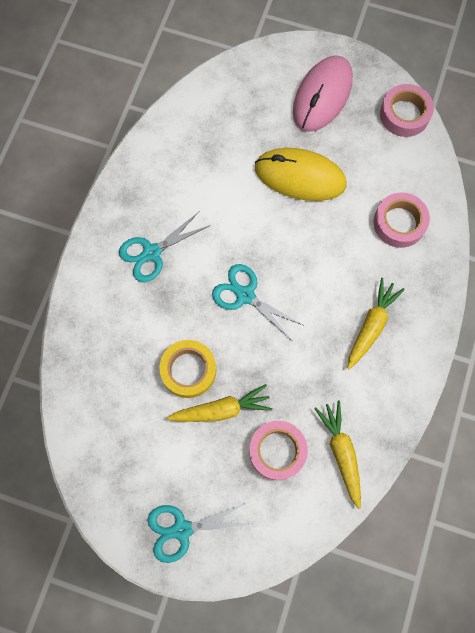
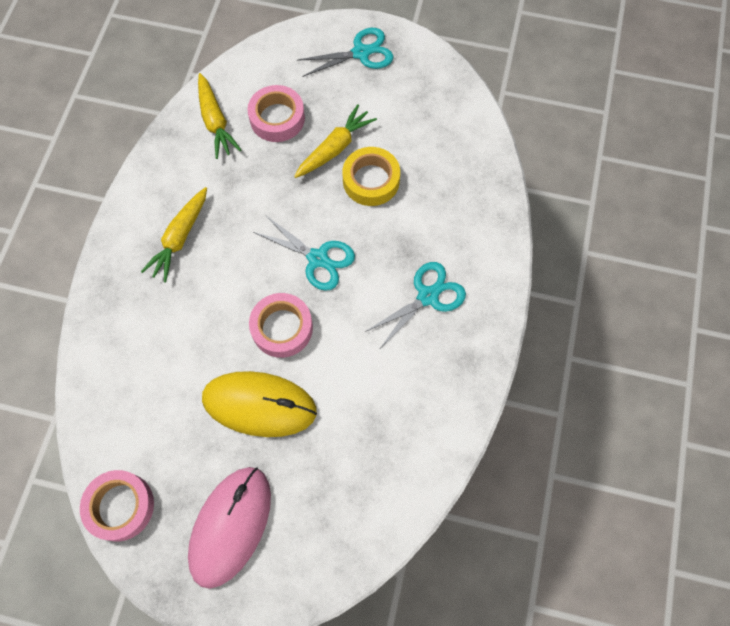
camera: 175 degrees right, 5 degrees down
(221, 409) = (334, 148): yellow carrot -> yellow carrot turned 150 degrees clockwise
(399, 223) = (140, 355): pink tape -> pink tape (282, 328)

